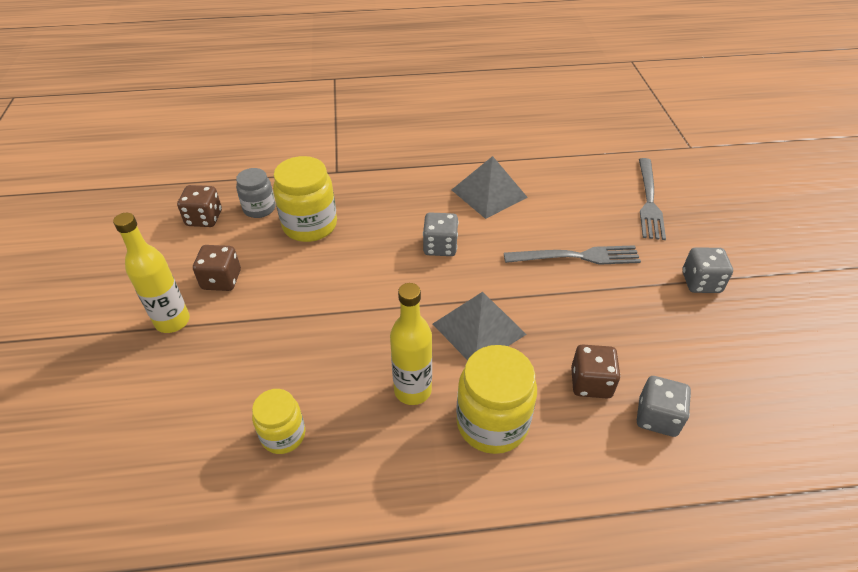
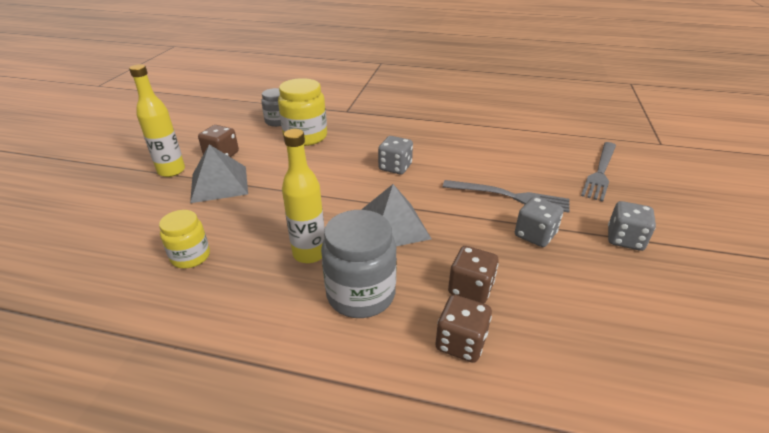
camera: 20 degrees right, 10 degrees down
(204, 218) = (237, 120): brown dice -> brown dice (461, 342)
(489, 193) = (456, 143): grey pyramid -> grey pyramid (219, 184)
(492, 423) = (361, 294): yellow jar -> grey jar
(657, 417) = (523, 333): grey dice -> grey dice (535, 235)

